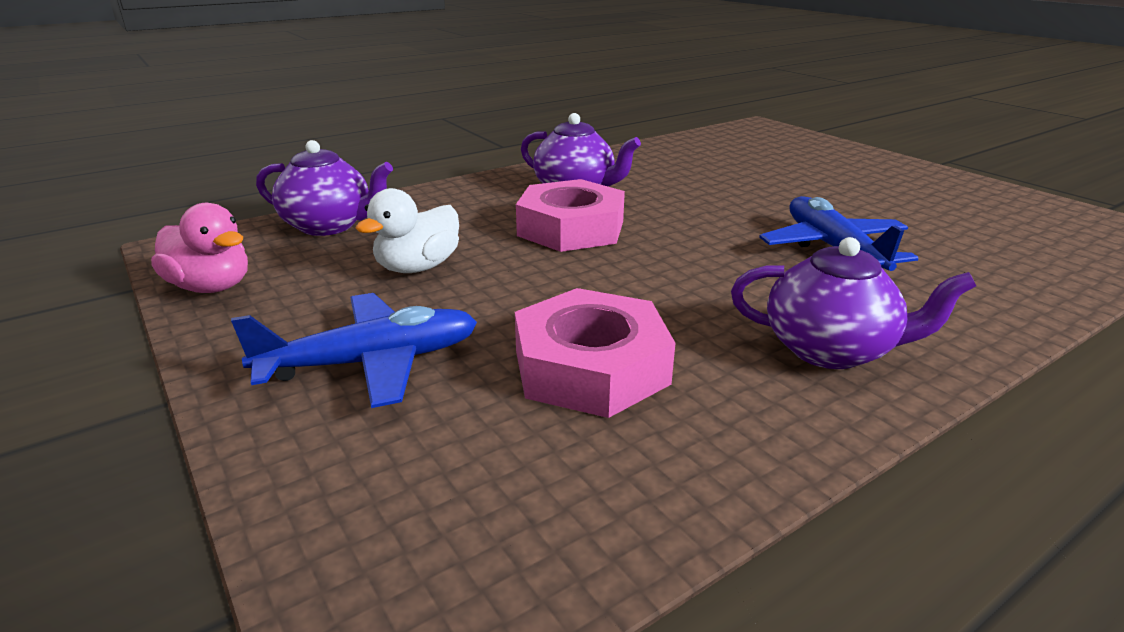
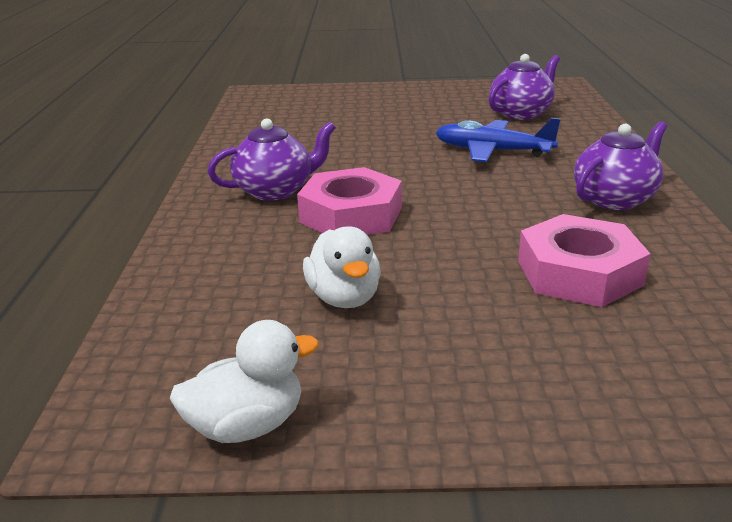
camera: 55 degrees left, 0 degrees up
(211, 287) = (247, 425): pink duck -> white duck
(329, 226) = (177, 323): purple teapot -> purple teapot (521, 113)
(372, 362) = (502, 357): blue plane -> none

